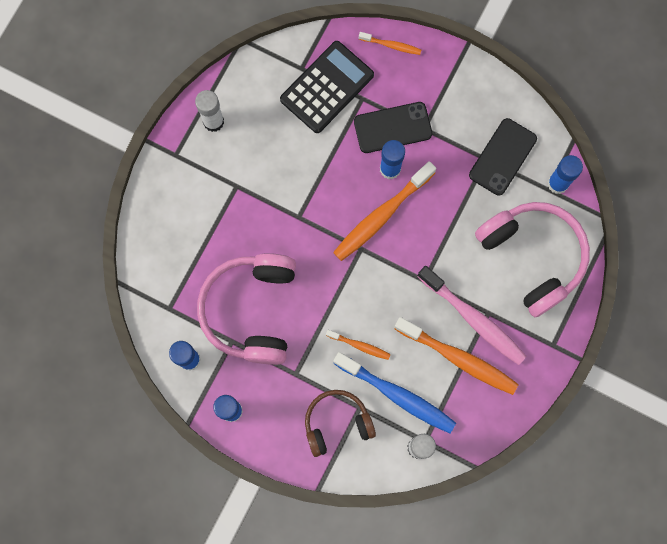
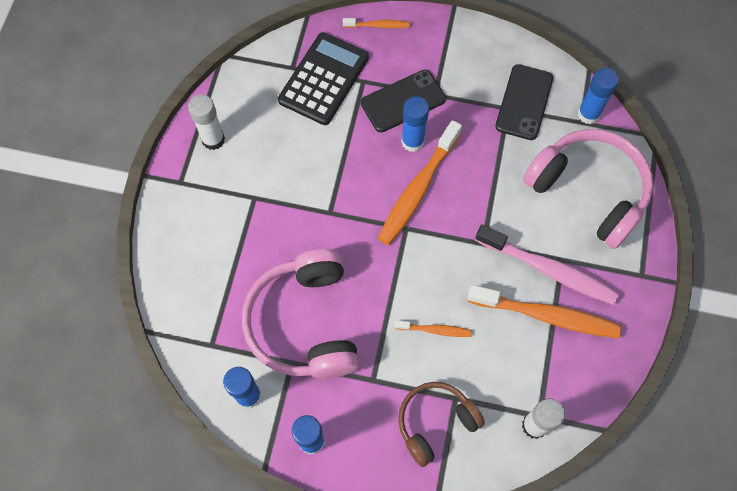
camera: 15 degrees left, 10 degrees down
(397, 395) = (493, 373): blue toothbrush -> none

